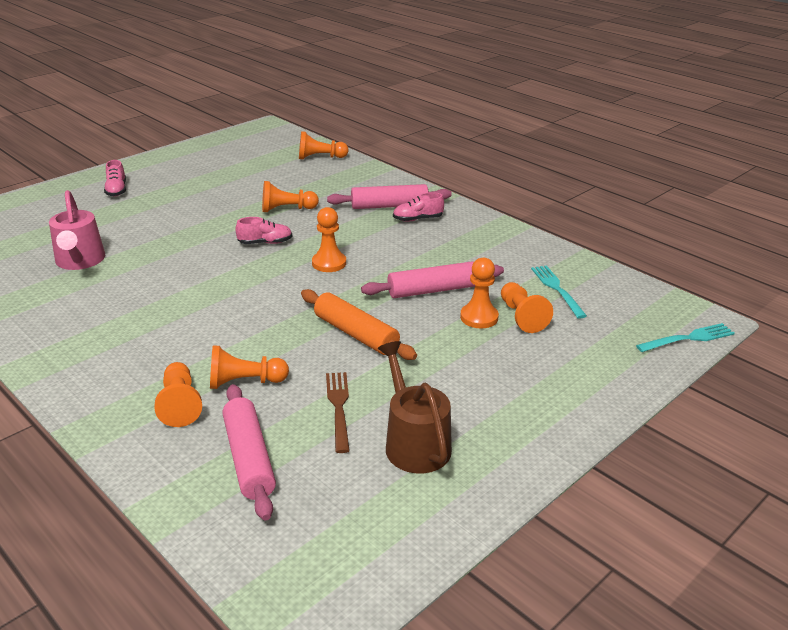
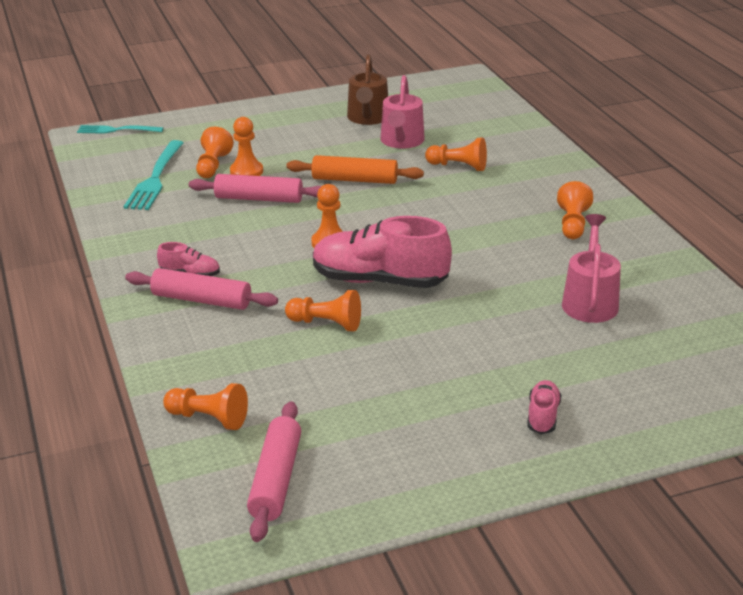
camera: 155 degrees left, 0 degrees up
(180, 404) = (509, 163): orange pawn -> orange pawn (573, 224)
(249, 458) = (473, 130): pink rolling pin -> pink rolling pin (276, 479)
(265, 243) = (379, 281): pink shoe -> pink shoe, size x2.18
(338, 407) = (401, 141): brown fork -> pink watering can
(355, 334) = (355, 180): orange rolling pin -> orange rolling pin turned 60 degrees counterclockwise
(557, 289) = (155, 178): turquoise fork -> turquoise fork, size x1.53

